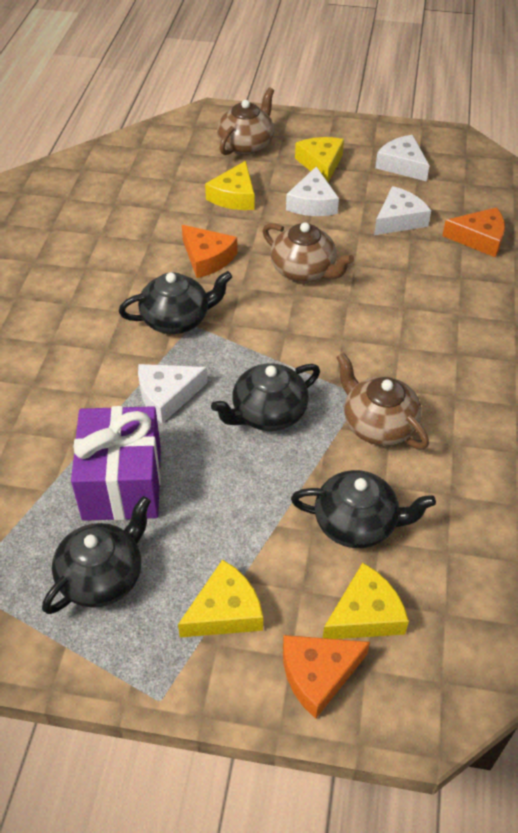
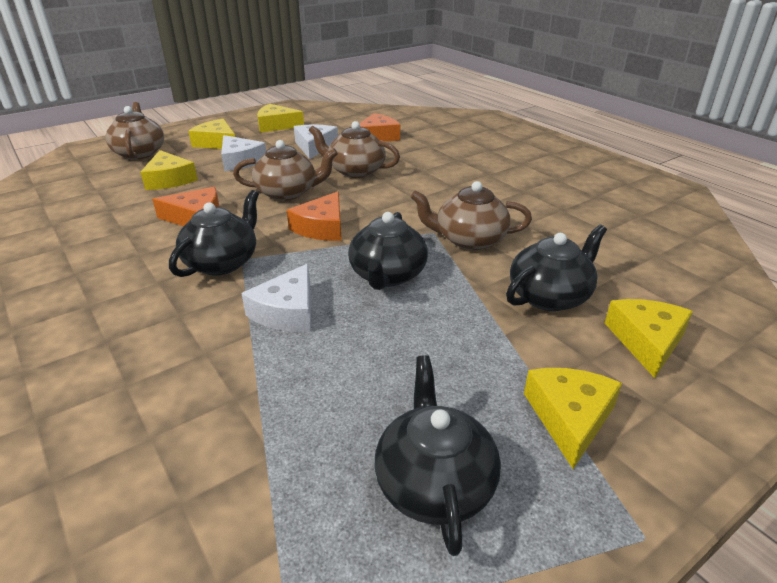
camera: 45 degrees left, 15 degrees down
(122, 483) = (338, 395): purple gift -> none
(318, 674) = (692, 402): orange cheese -> orange cheese (322, 227)
(393, 277) = (355, 171): none -> brown teapot
(402, 165) = (276, 125): white cheese -> yellow cheese

